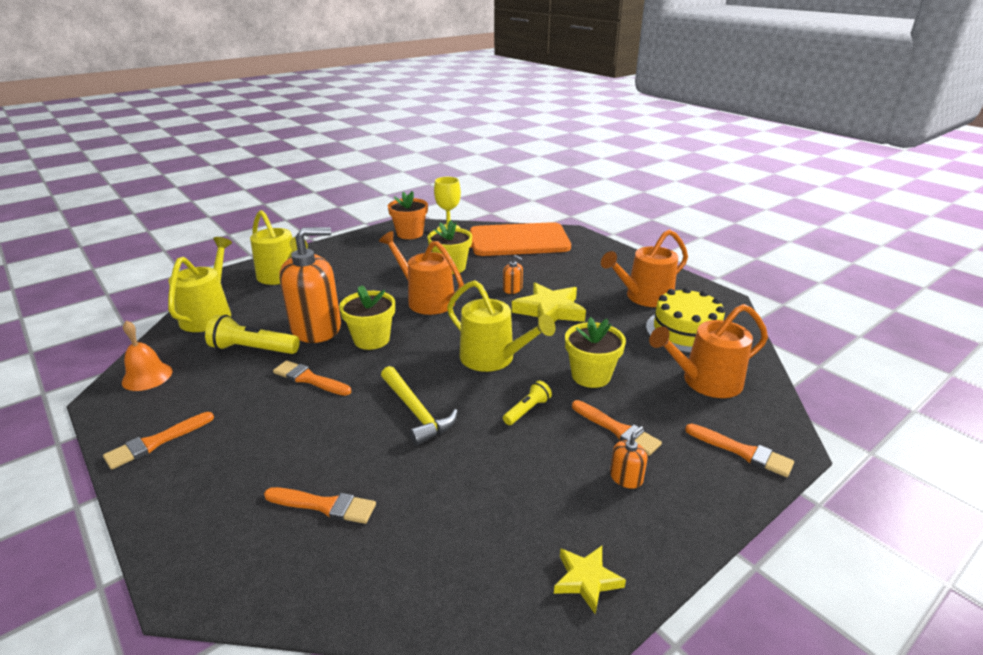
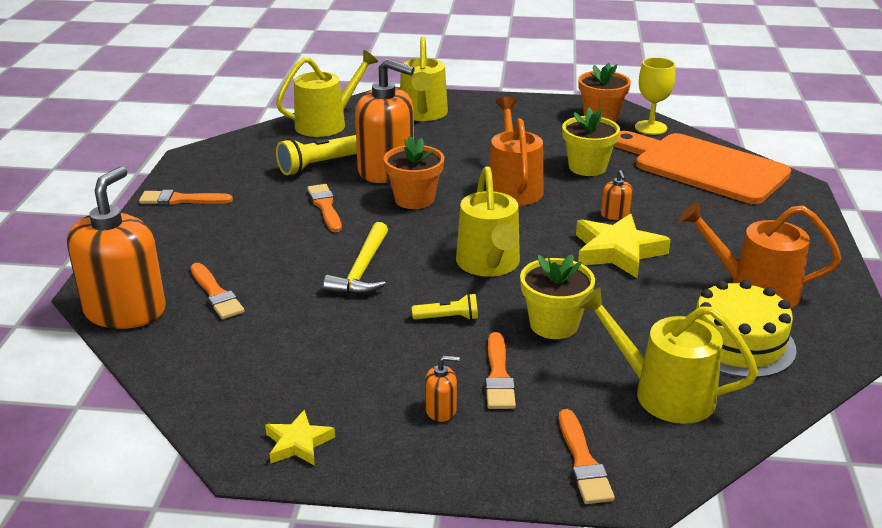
camera: 45 degrees right, 0 degrees up
(147, 376) = (230, 152): orange bell -> none
(253, 349) = (319, 165): yellow flashlight -> yellow flashlight turned 90 degrees counterclockwise
(254, 582) = (125, 310): none -> orange soap dispenser
(371, 339) = (414, 199): yellow flower pot -> orange flower pot
(706, 381) = (664, 394): orange watering can -> yellow watering can

